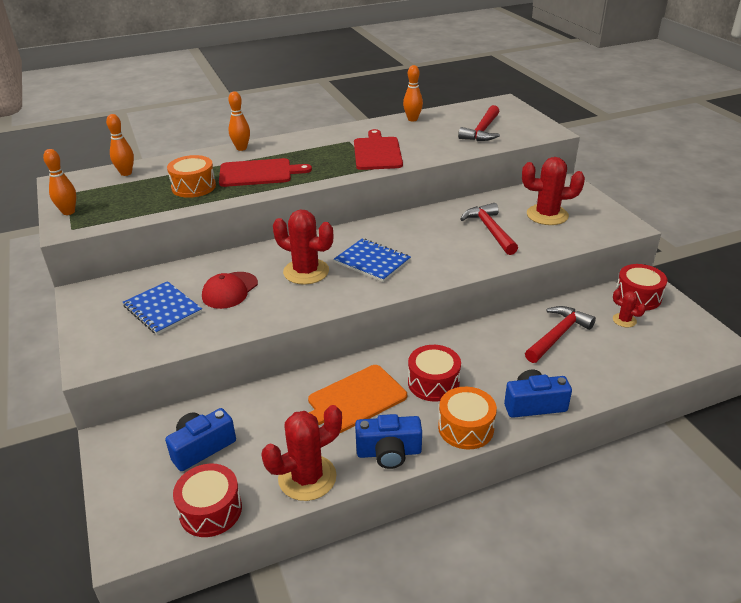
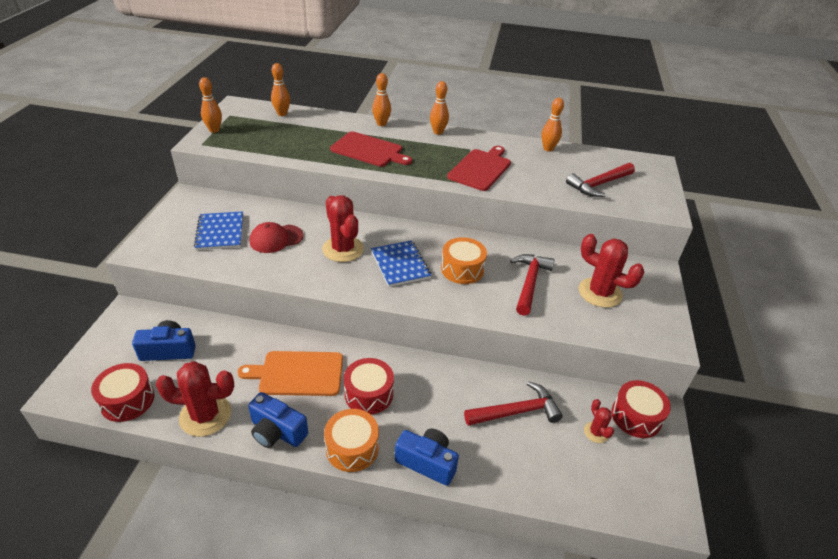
camera: 30 degrees right, 5 degrees up
(194, 187) = (312, 143): orange drum -> orange drum (462, 269)
(303, 137) = (438, 132): none -> orange bowling pin

